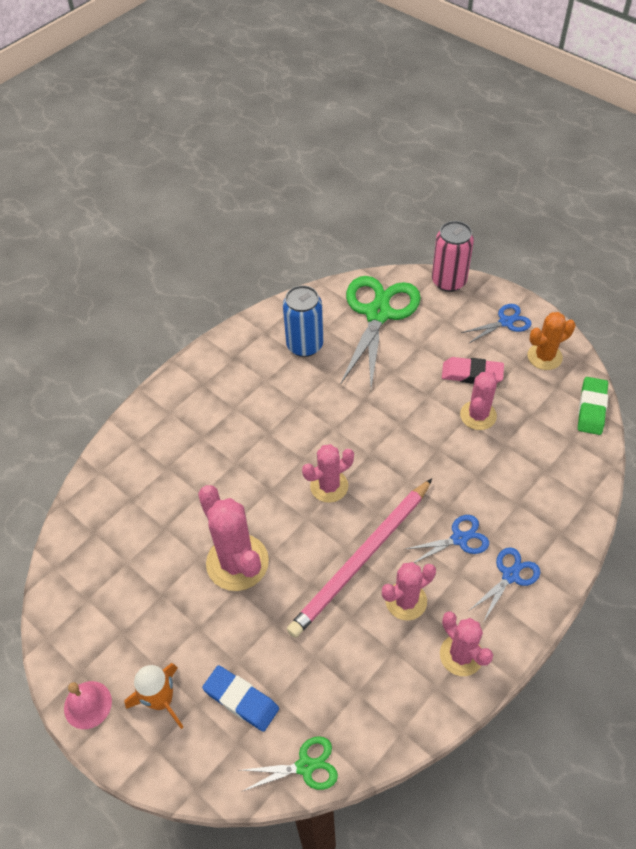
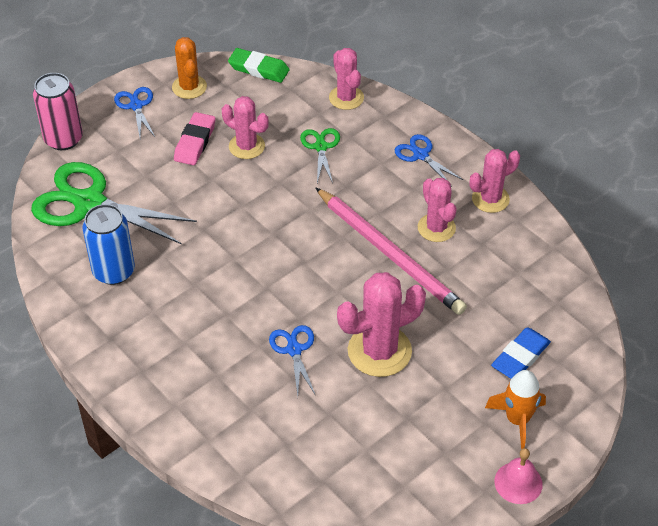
camera: 85 degrees left, 5 degrees down
(305, 766) = (581, 315): green scissors -> green scissors (321, 147)
(329, 486) = (304, 269): pink cactus -> pink cactus (346, 98)
(459, 539) = (379, 182): blue scissors -> blue scissors (294, 350)

